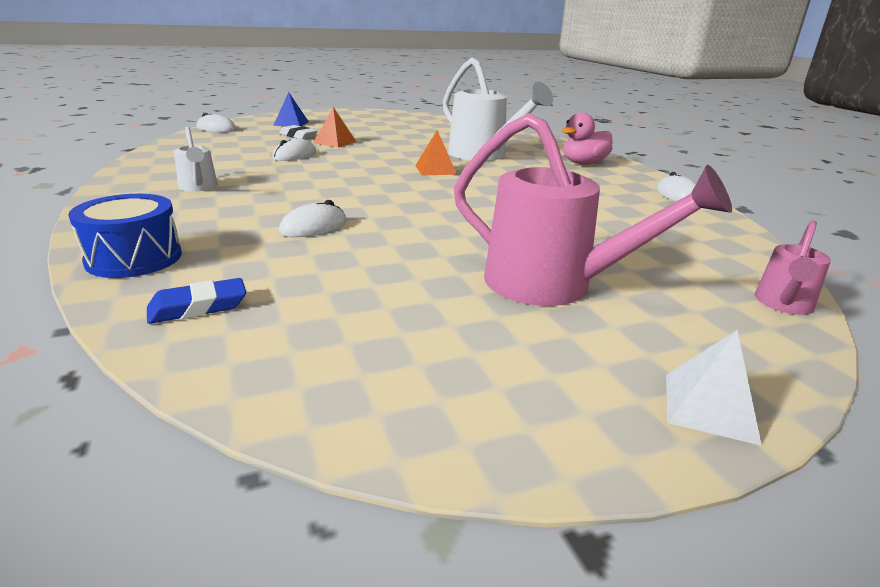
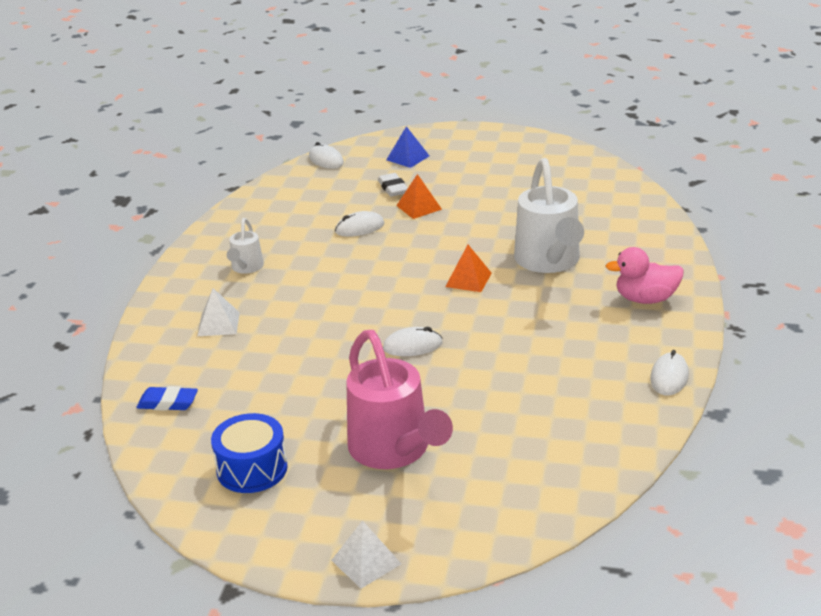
camera: 35 degrees right, 5 degrees up
(134, 258) = (158, 347): blue drum -> blue drum (252, 469)
(205, 227) = (218, 324): none -> white pyramid
(313, 227) = (290, 342): white mouse -> white mouse (412, 346)
(783, 304) = (538, 520): pink watering can -> none

